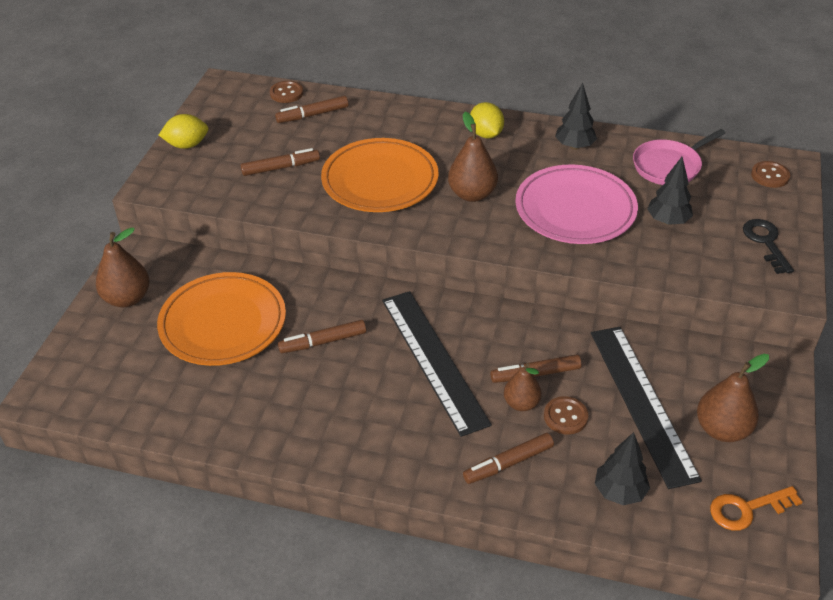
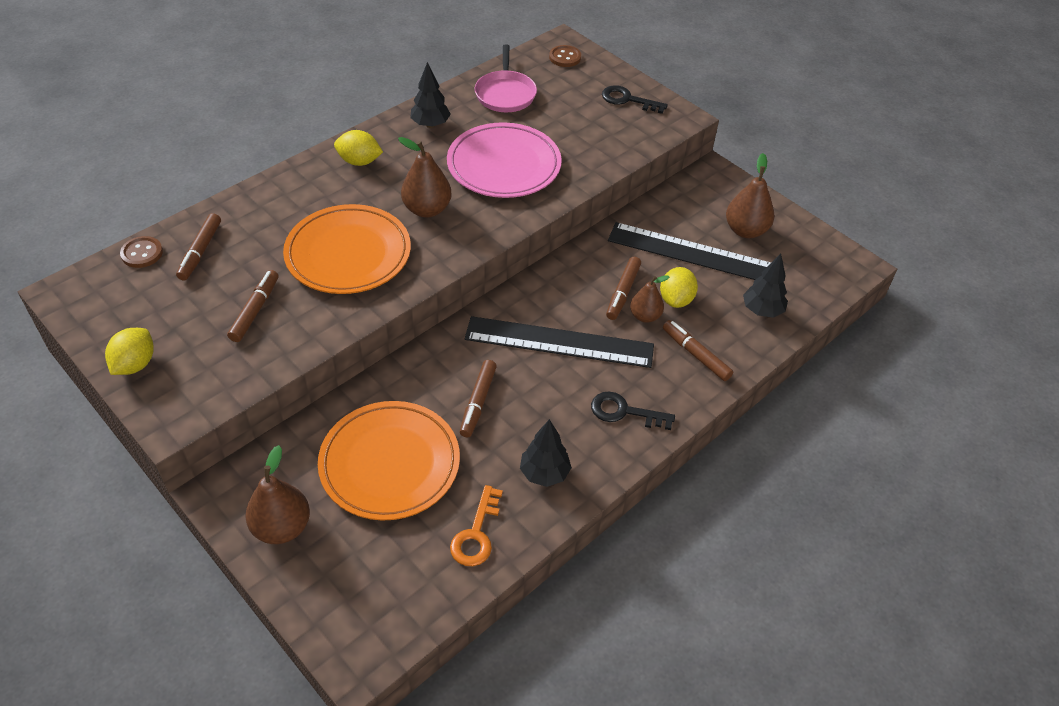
camera: 60 degrees left, 5 degrees up
(391, 441) = (624, 412): none -> black key
(508, 463) = (695, 354): brown marker -> brown marker turned 135 degrees clockwise
(565, 416) = (676, 299): brown button -> yellow lemon
(667, 221) = (563, 129): black tree -> black tree (544, 473)
(747, 509) = (816, 259): orange key -> orange key (476, 534)

